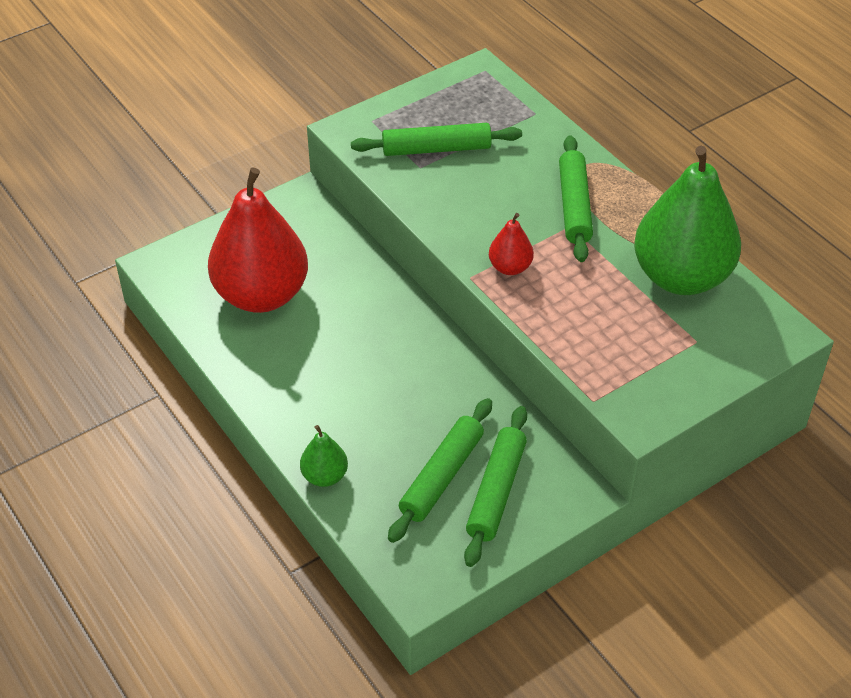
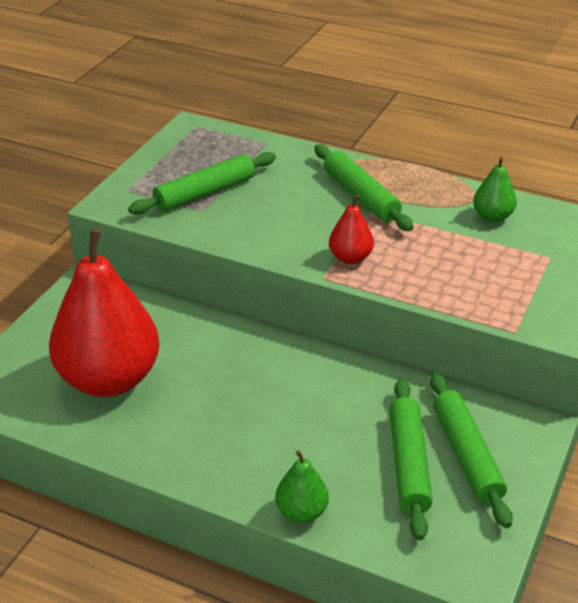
camera: 30 degrees left, 10 degrees down
(681, 277) = (492, 217): green pear -> green pear, size x0.44

